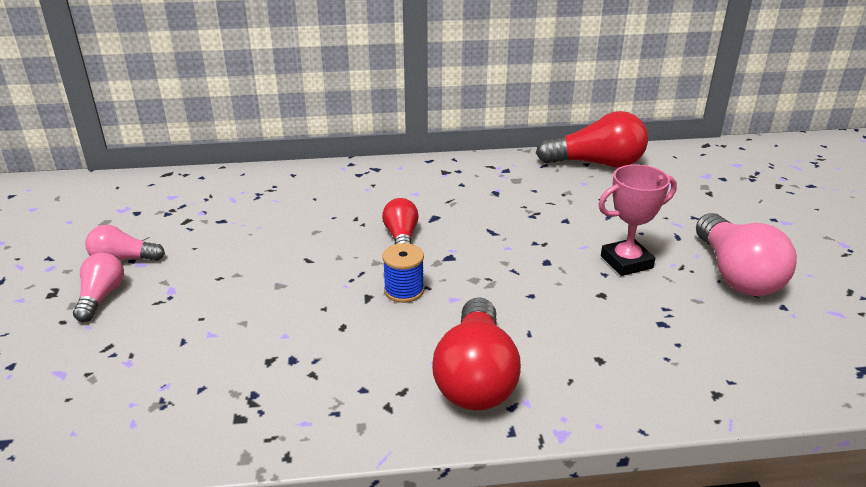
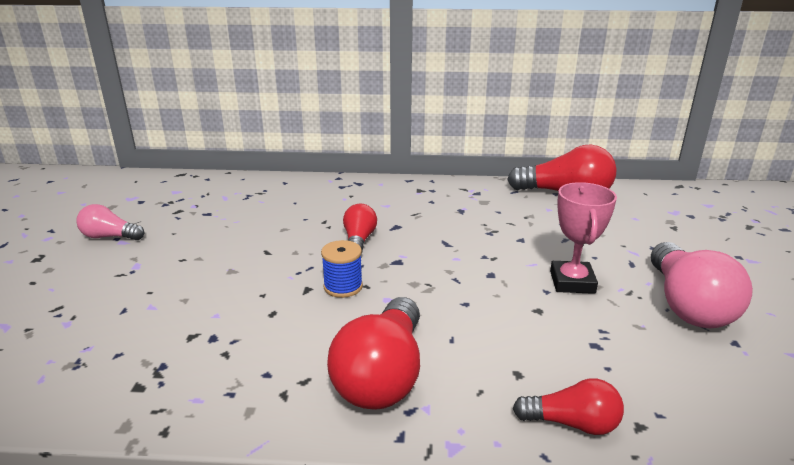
camera: 10 degrees right, 5 degrees down
(101, 297) = (75, 265): pink light bulb -> none
(626, 262) = (572, 282): pink trophy -> pink trophy turned 75 degrees counterclockwise
(658, 399) = (572, 423): none -> red light bulb

